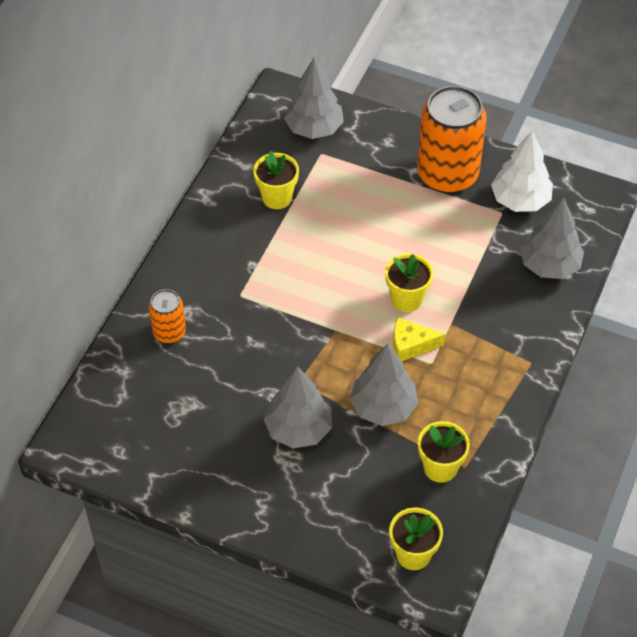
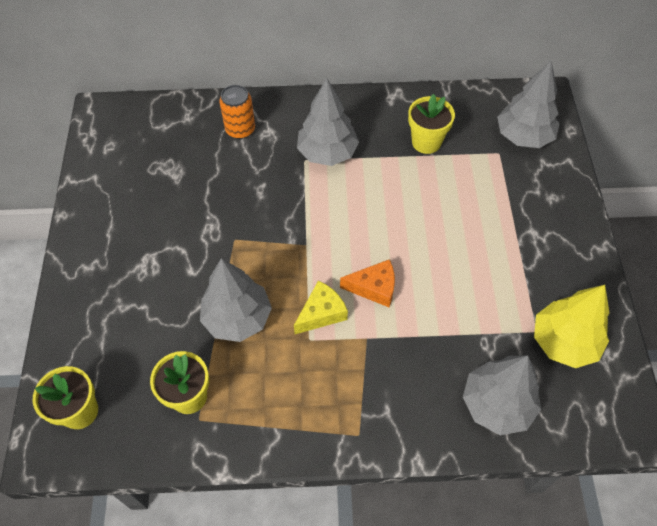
camera: 65 degrees right, 5 degrees up
(298, 429) = (183, 260): grey tree -> grey tree (327, 153)
(407, 299) = (374, 288): yellow flower pot -> orange cheese
(411, 345) = (321, 313): yellow cheese -> yellow cheese turned 75 degrees clockwise
(447, 174) = (549, 262): orange can -> none
(520, 200) = (564, 342): white tree -> yellow tree

